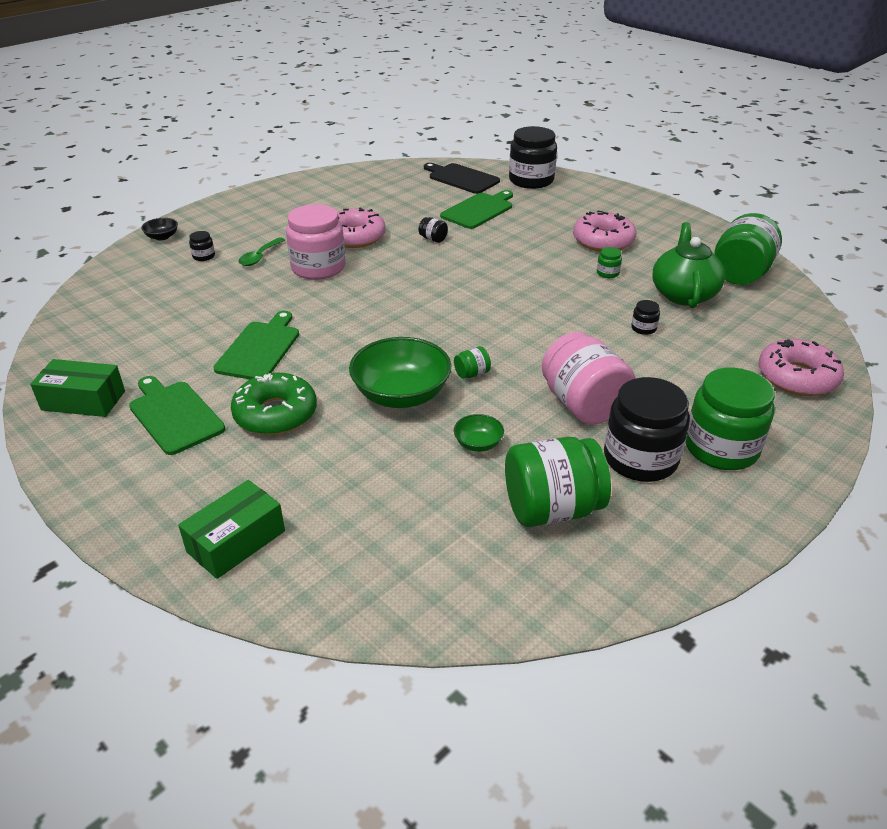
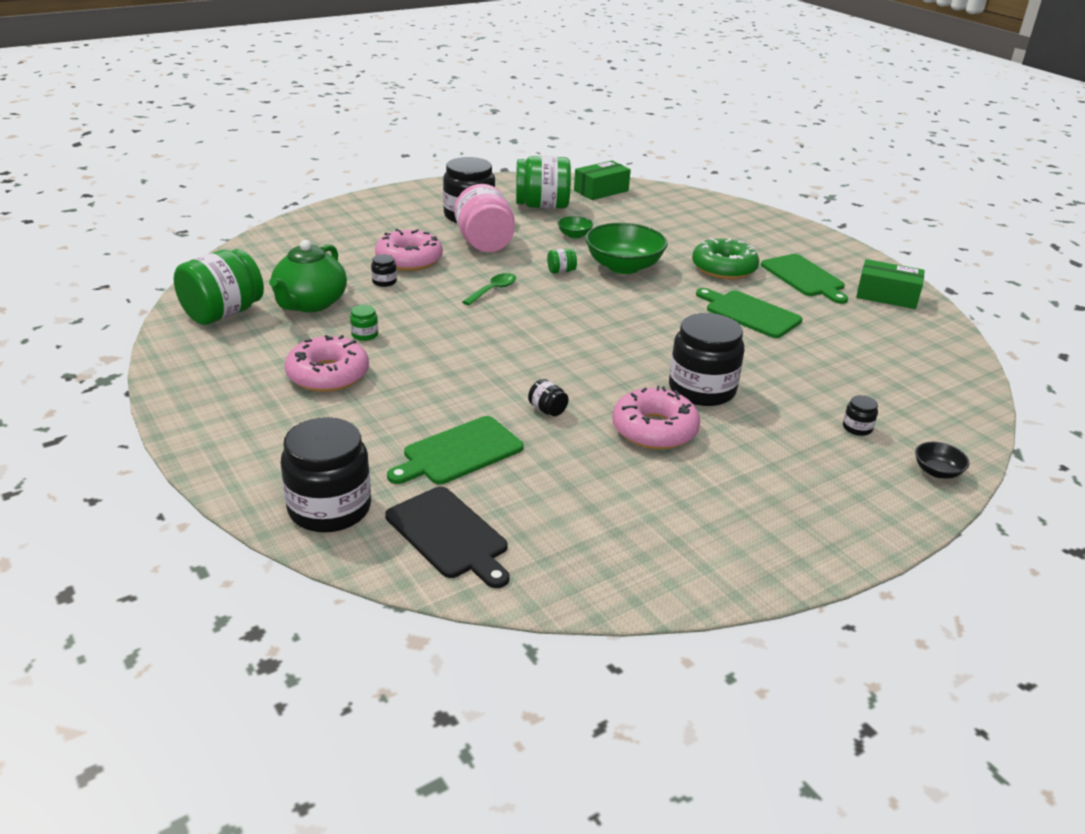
camera: 170 degrees left, 5 degrees down
(236, 541) = (734, 218): green box -> green box (601, 191)
(259, 349) = (749, 313): green cutting board -> green cutting board turned 105 degrees clockwise
(260, 257) = (781, 416): green spoon -> green spoon (493, 290)
(318, 267) = (702, 389): pink jar -> black jar
(721, 448) = (410, 213): green jar -> none
(797, 377) = (302, 236): pink donut -> pink donut (409, 260)

